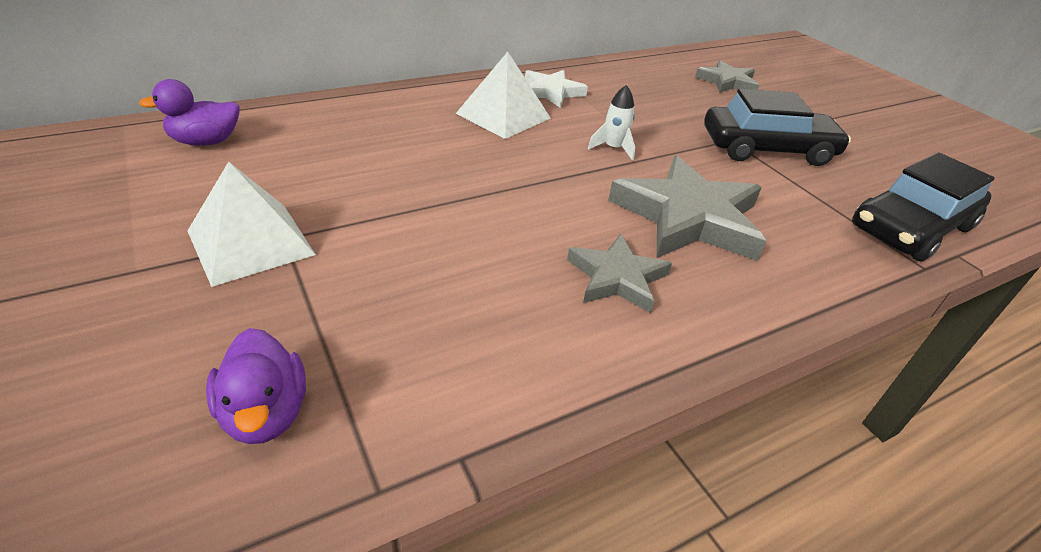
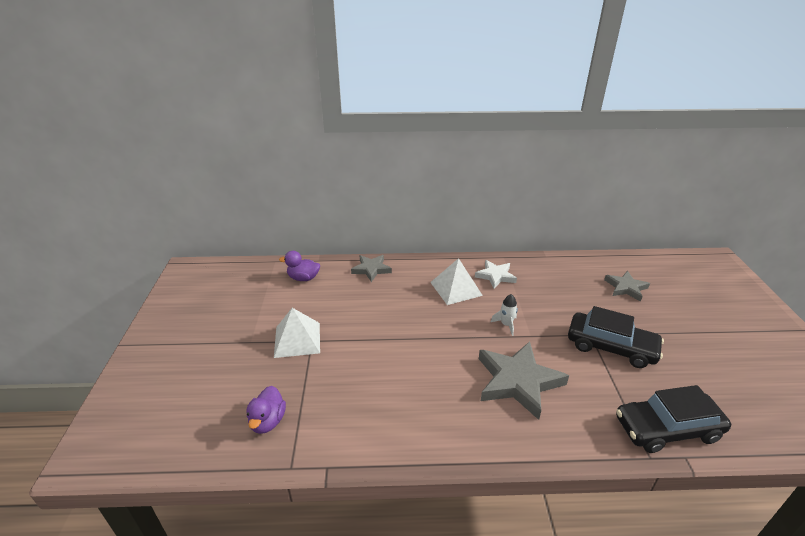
camera: 30 degrees right, 5 degrees down
(617, 278) = (451, 406): grey star -> grey star (371, 269)

